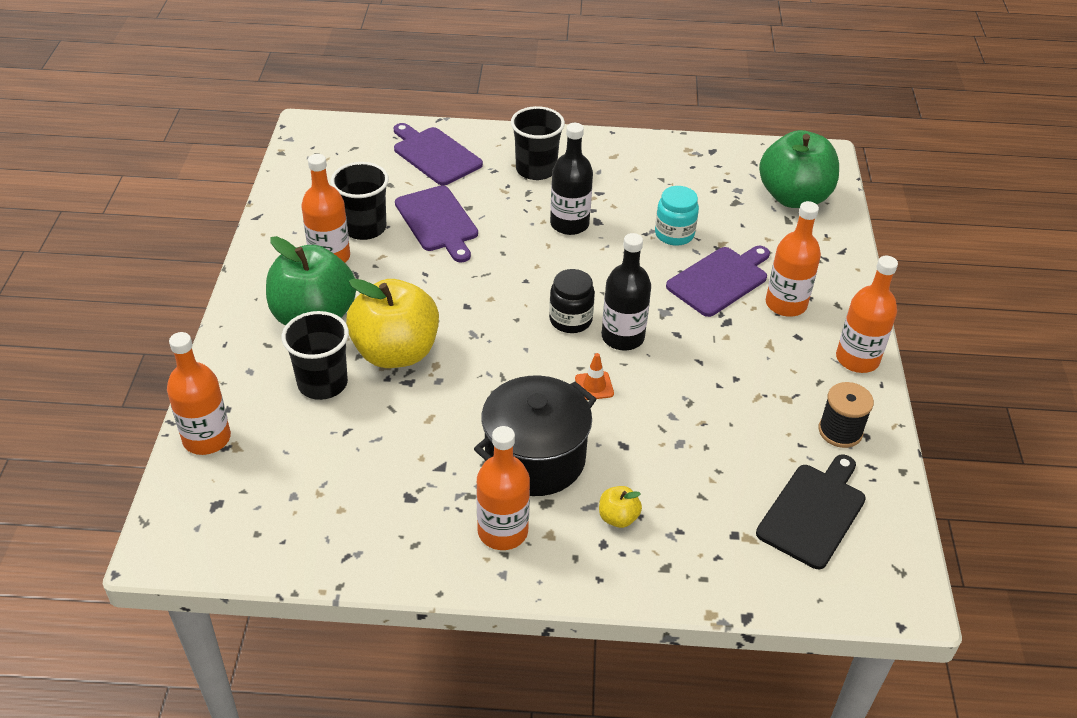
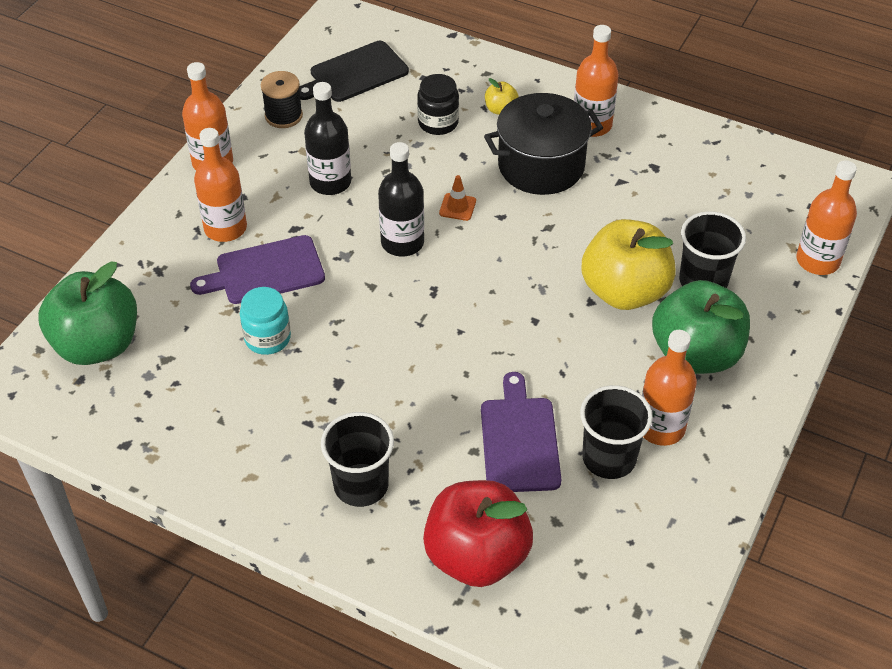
camera: 155 degrees left, 5 degrees up
(435, 155) = (476, 556): purple cutting board -> red apple
(569, 224) = (371, 388): black bottle -> black bottle (330, 182)
(570, 320) = (440, 274): black jar -> black jar (438, 123)

